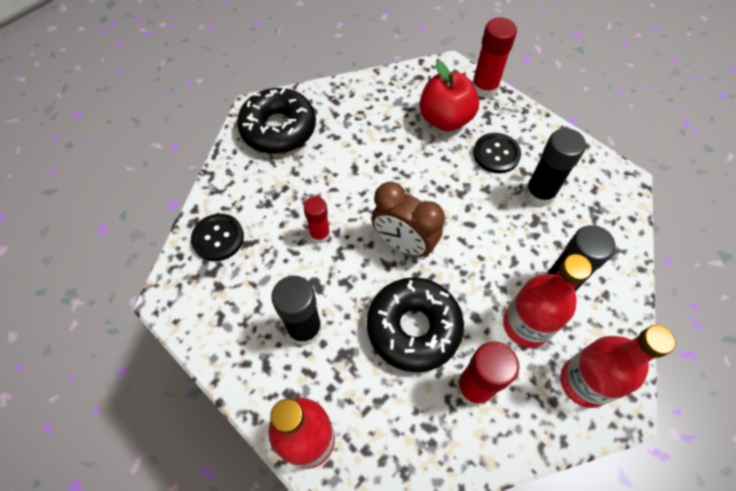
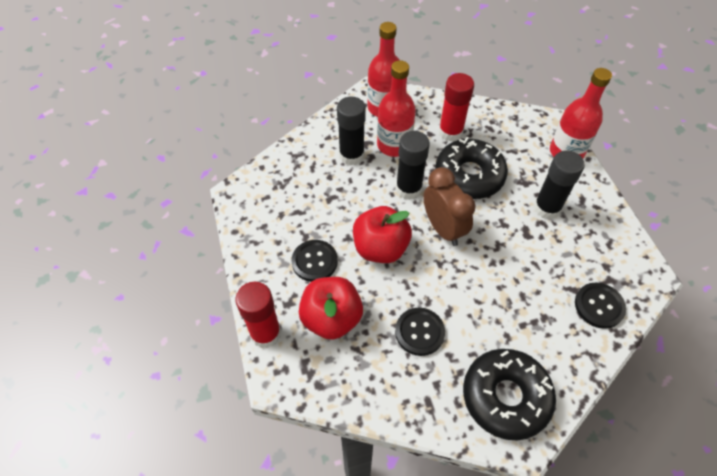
camera: 150 degrees left, 5 degrees down
(320, 234) = (508, 267): red glue stick -> none
(369, 142) = (419, 332): none -> black button
(449, 194) = (380, 248): none -> red apple
(539, 193) = (310, 214): black glue stick -> black glue stick (408, 189)

